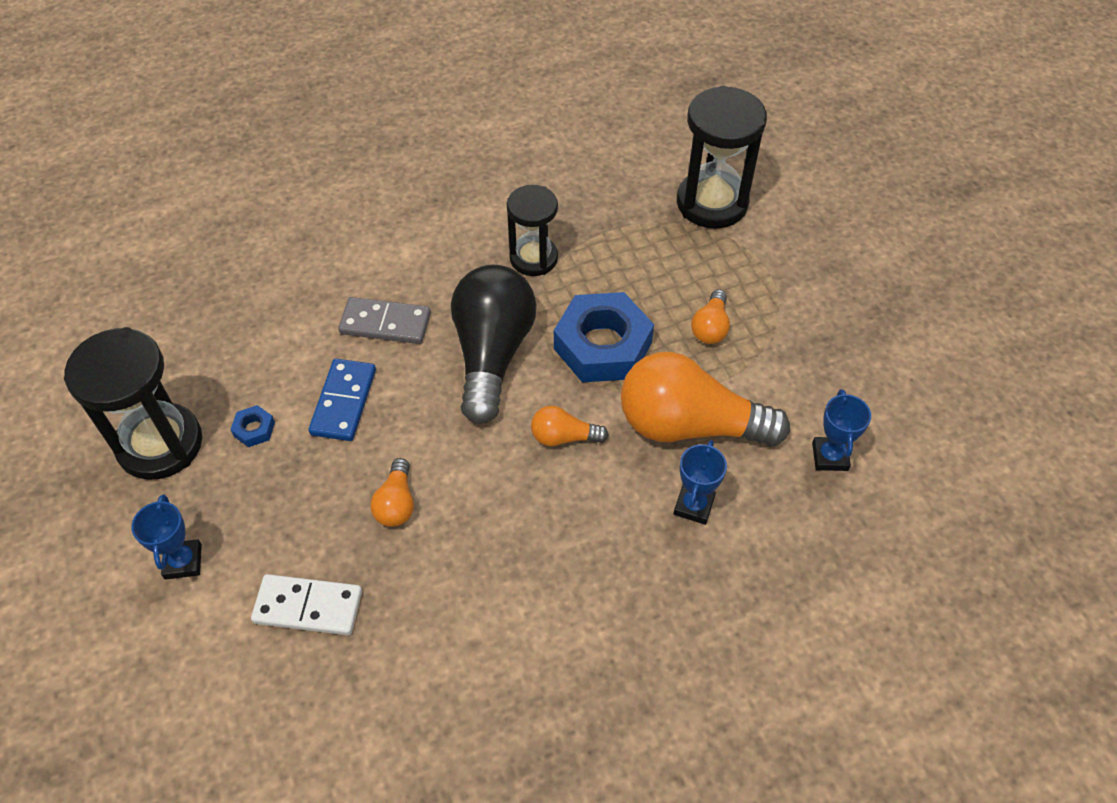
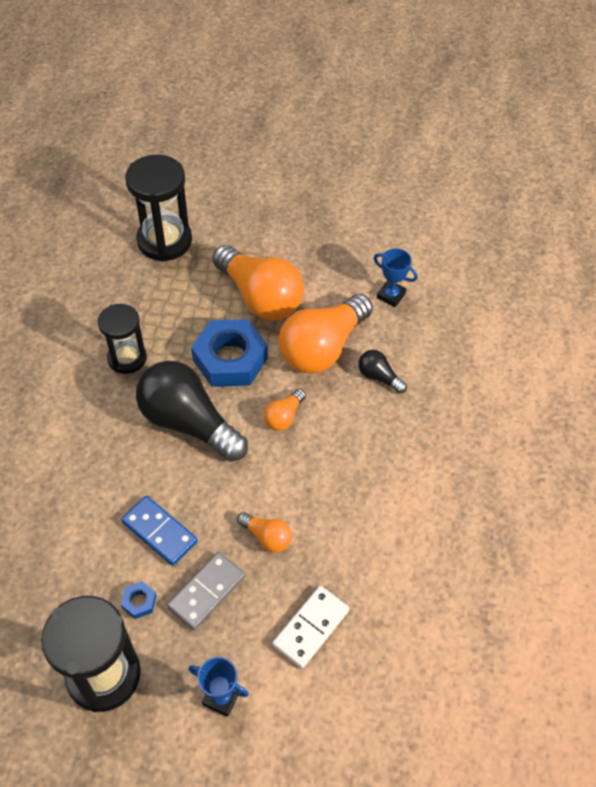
camera: 60 degrees left, 0 degrees up
(385, 324) = (111, 474): grey domino -> grey domino (206, 592)
(694, 506) = (379, 377): blue trophy -> black light bulb
(710, 327) = (260, 297): orange light bulb -> orange light bulb, size x2.20

